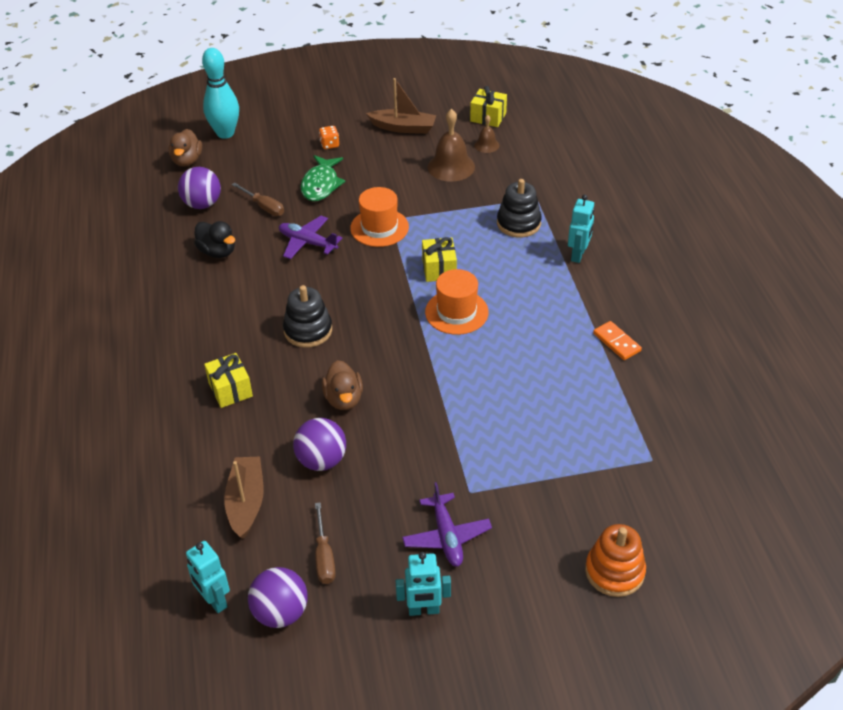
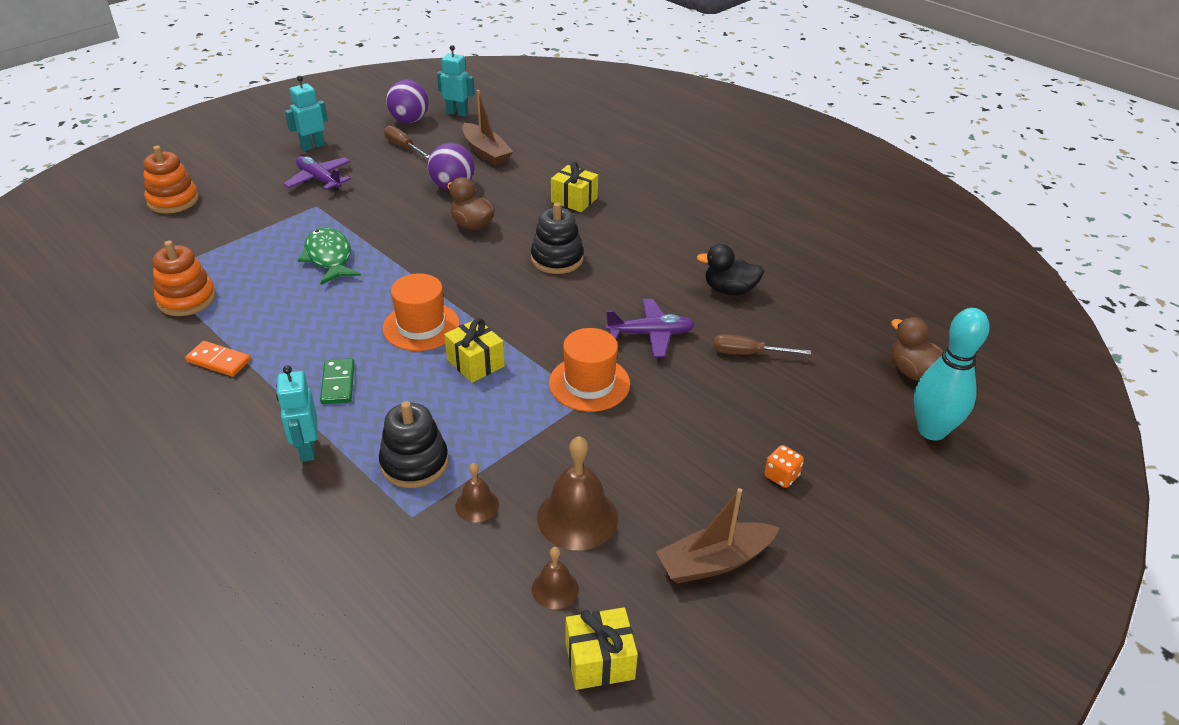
camera: 145 degrees right, 5 degrees down
(202, 204) = (815, 329): purple ball -> none
(321, 185) = (719, 409): green fish -> green fish (329, 257)
(498, 190) = (477, 505): none -> brown bell
(539, 291) = (338, 383): none -> green domino
(628, 416) = (187, 299): none -> orange stacking toy

